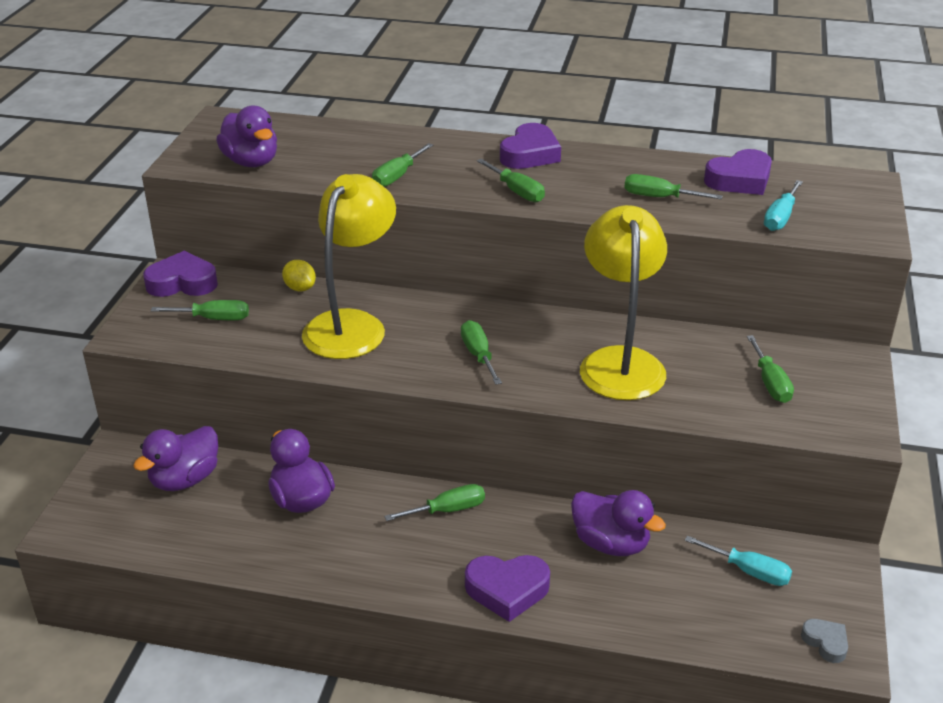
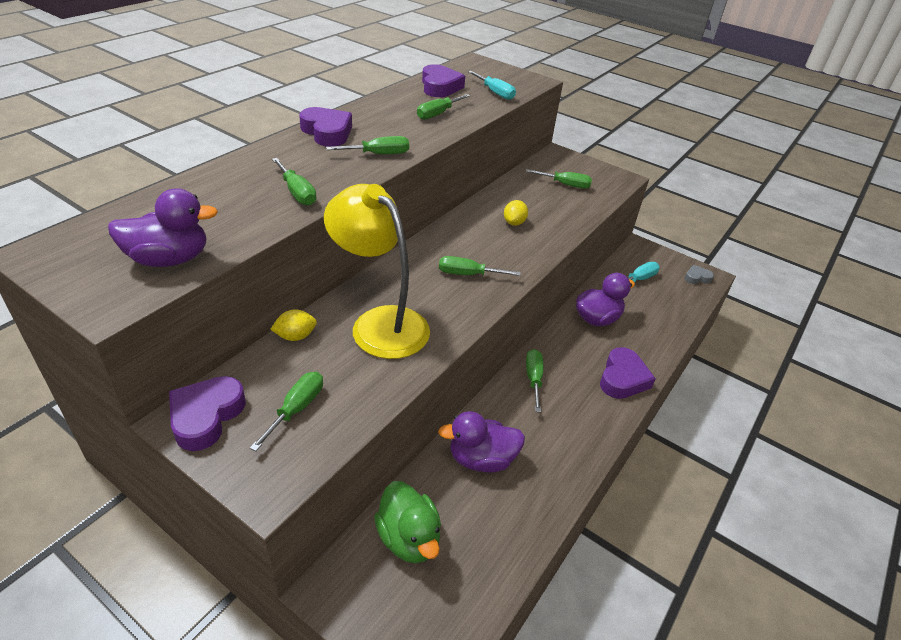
camera: 70 degrees left, 5 degrees up
(185, 479) = (409, 538): purple duck -> green duck
(620, 362) = (514, 223): yellow lamp -> yellow lemon

